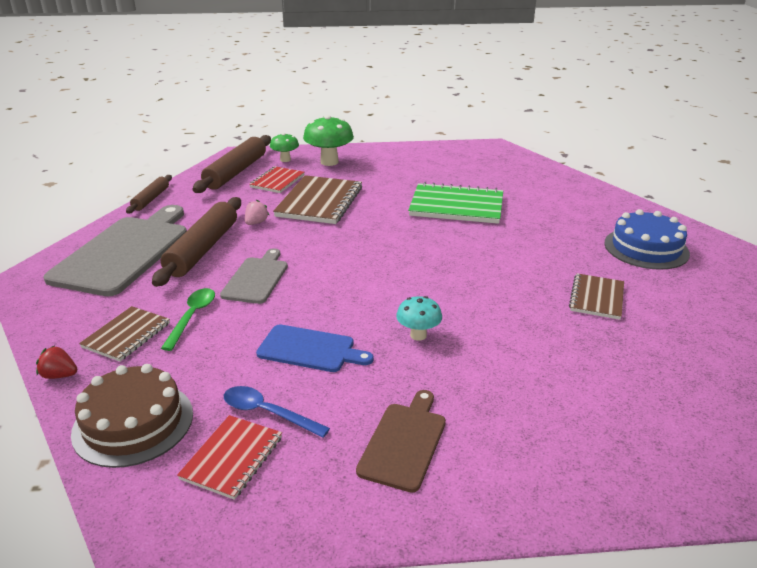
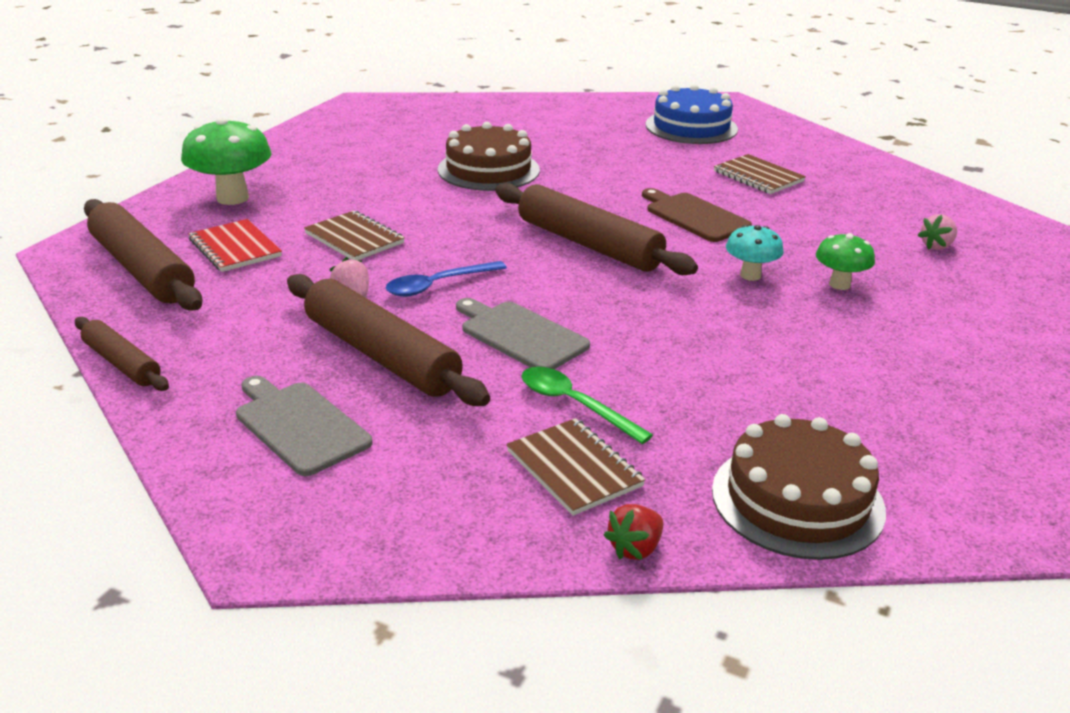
camera: 60 degrees left, 0 degrees up
(125, 252) = (299, 425): grey cutting board -> grey cutting board, size x0.53
(232, 458) = (906, 441): red notebook -> none
(267, 413) = (835, 400): blue spoon -> blue spoon (438, 285)
(285, 160) = (166, 223): green mushroom -> green mushroom (839, 284)
(310, 349) = (727, 342): blue cutting board -> none
(320, 202) = (354, 238): brown notebook -> brown notebook, size x0.59
(393, 266) = (589, 244): none -> brown rolling pin
(404, 442) = (930, 337): brown cutting board -> brown cutting board (694, 216)
(456, 206) = (488, 170): green notebook -> brown cake
(585, 416) = (936, 246): none -> pink strawberry

